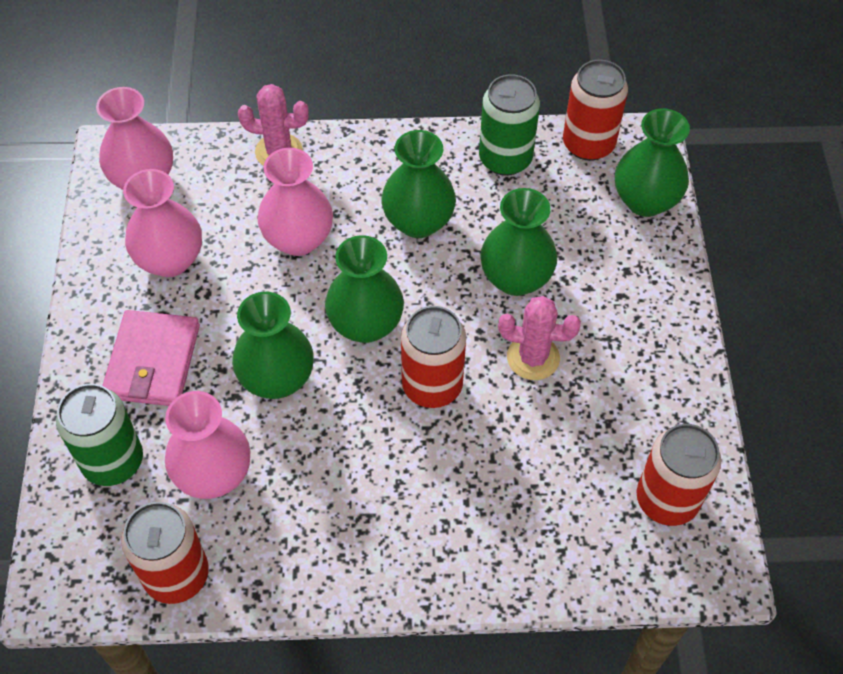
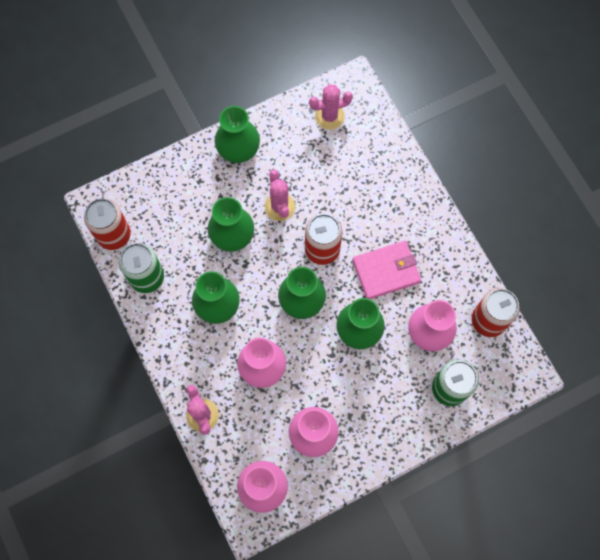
camera: 115 degrees left, 15 degrees up
(152, 362) = (382, 403): pink wallet -> pink wallet (386, 271)
(645, 200) = (144, 188): green vase -> green vase (238, 150)
(667, 499) = (329, 116): red can -> pink cactus

